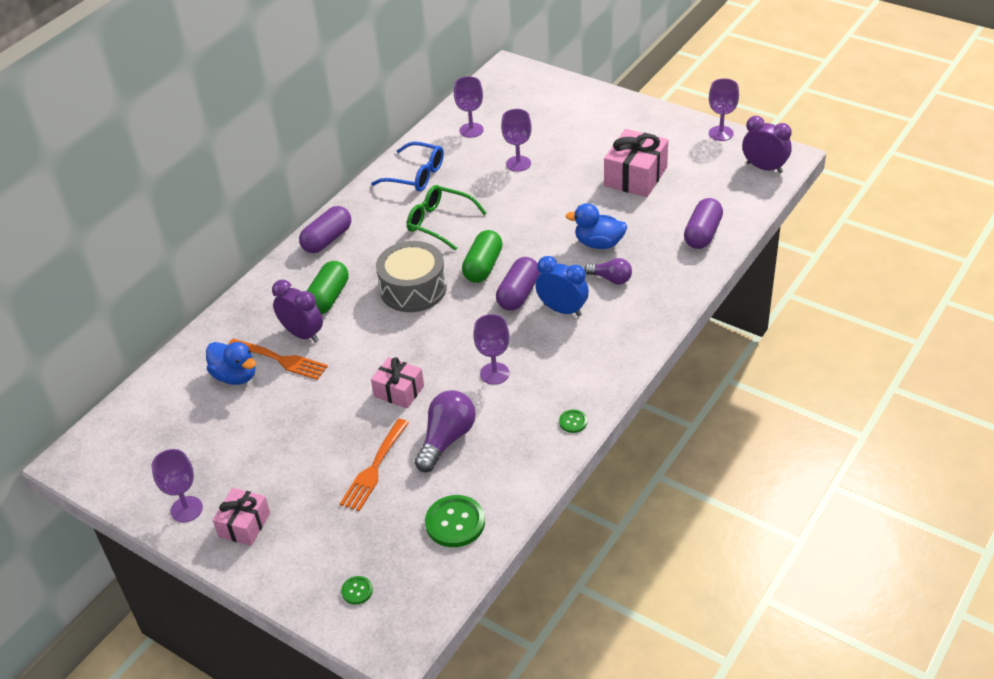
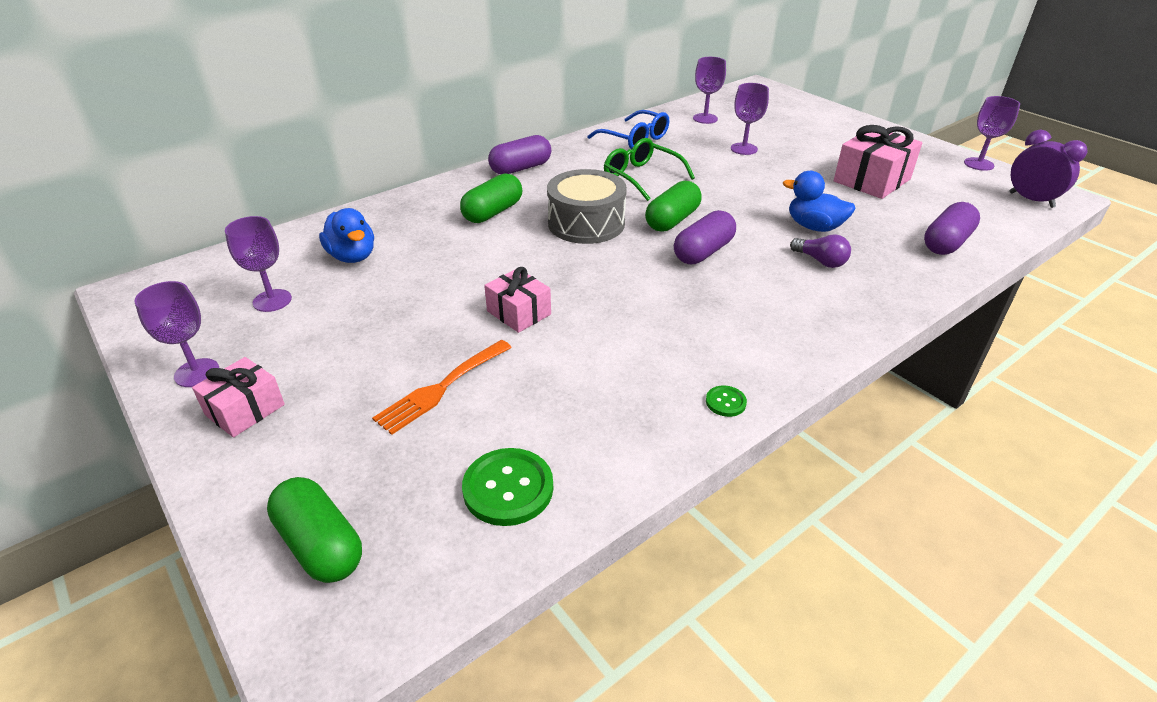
camera: 15 degrees right, 5 degrees down
(281, 360) = (409, 253): orange fork -> none
(302, 334) = (446, 236): purple clock -> none
(357, 591) = (320, 545): green button -> green capsule
(446, 439) = (549, 379): purple light bulb -> none
(494, 373) = (642, 322): purple goblet -> purple goblet (272, 300)
(562, 310) = (751, 278): blue clock -> none

